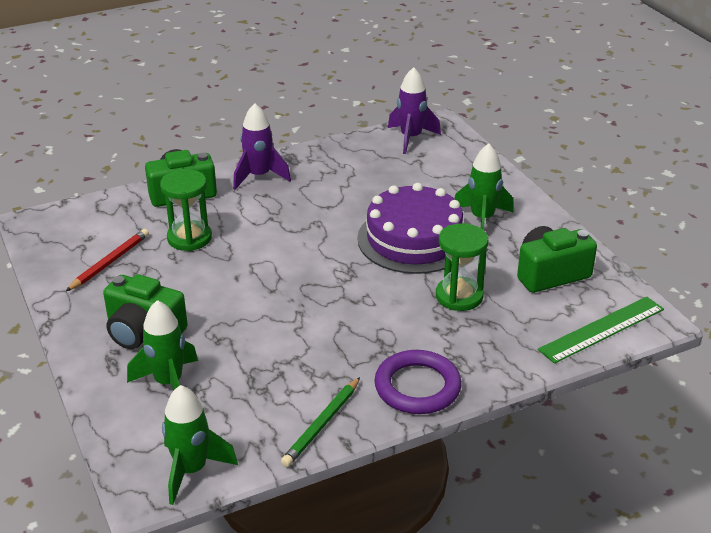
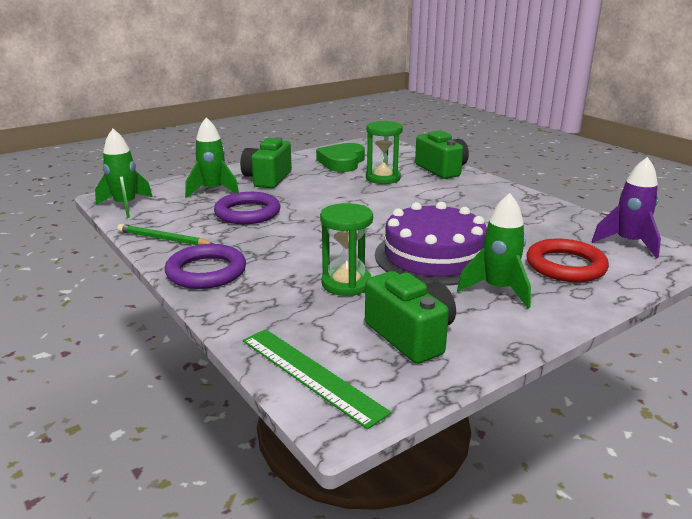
camera: 80 degrees right, 10 degrees down
(110, 262) = (342, 162): red pencil -> green heart
(259, 176) = (487, 189): purple rocket -> none
(262, 353) = (247, 213): none -> purple ring
(446, 177) = (565, 266): none -> red ring

